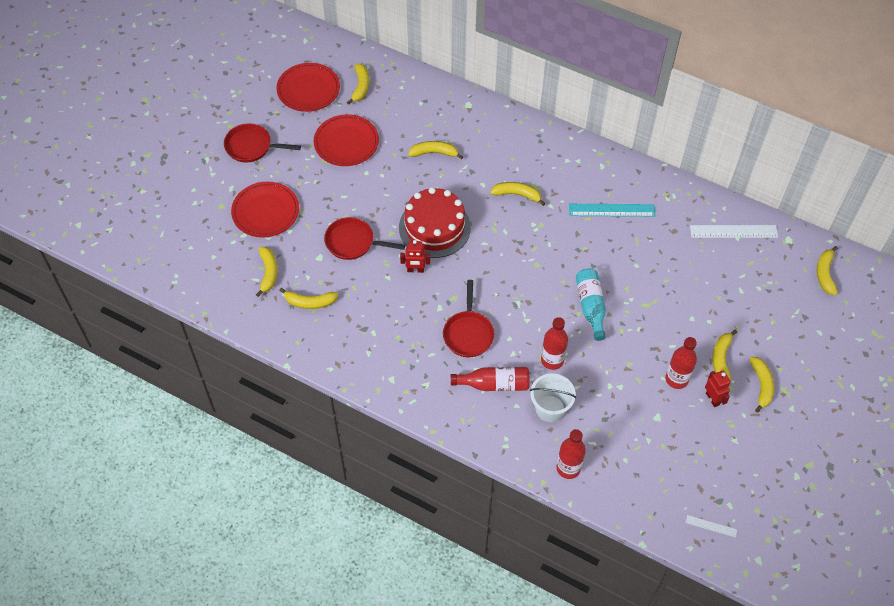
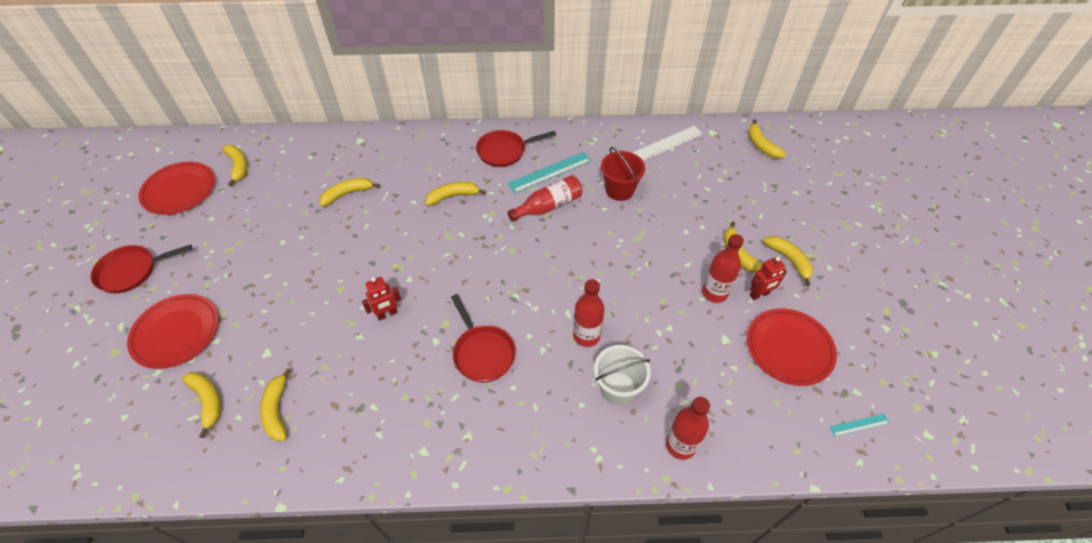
camera: 30 degrees left, 5 degrees down
(310, 302) = (277, 410): yellow banana -> yellow banana turned 105 degrees clockwise
(346, 142) = (245, 222): red plate -> red plate (789, 348)
(353, 242) = (300, 318): red pan -> red pan (504, 151)
(434, 227) = (385, 262): red cake -> none
(494, 384) = (543, 394): red bottle -> red bottle (548, 206)
(590, 306) = (588, 265): turquoise bottle -> none
(661, 255) = (619, 190): none -> red bucket
(711, 526) = (859, 425): white ruler -> turquoise ruler
(712, 399) = (759, 294): red robot -> red robot turned 120 degrees clockwise

